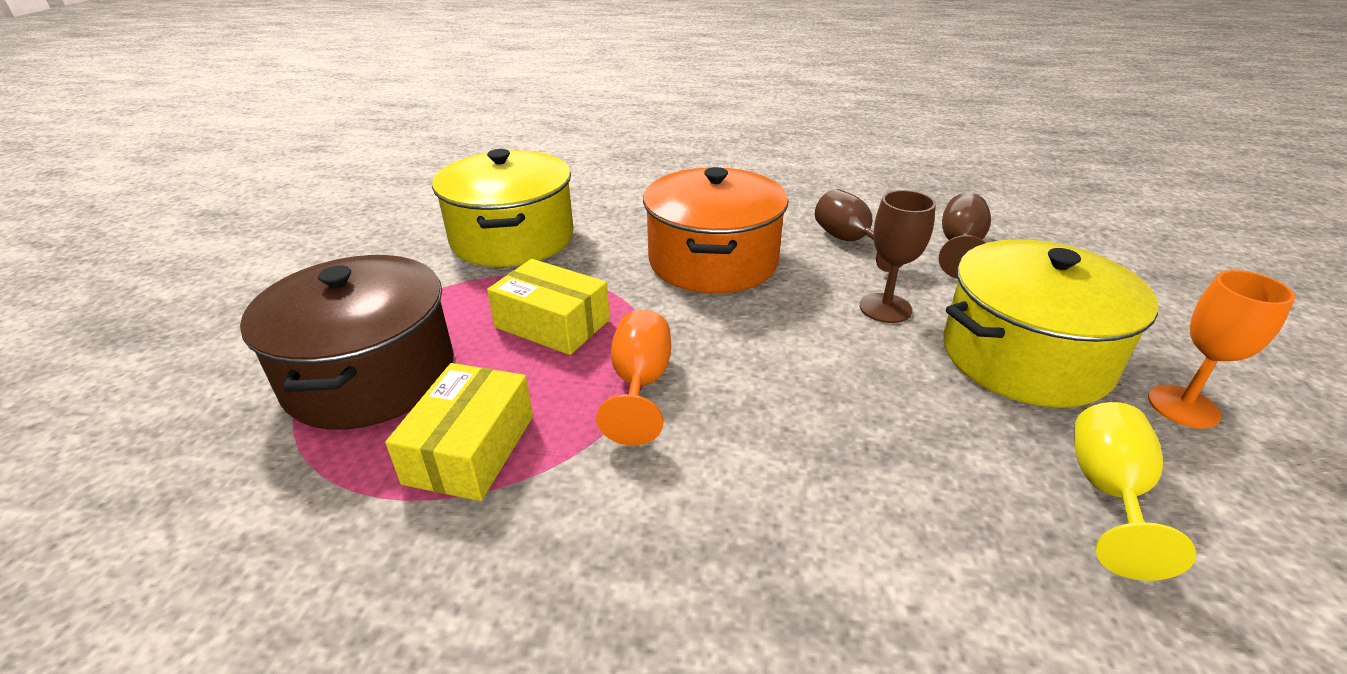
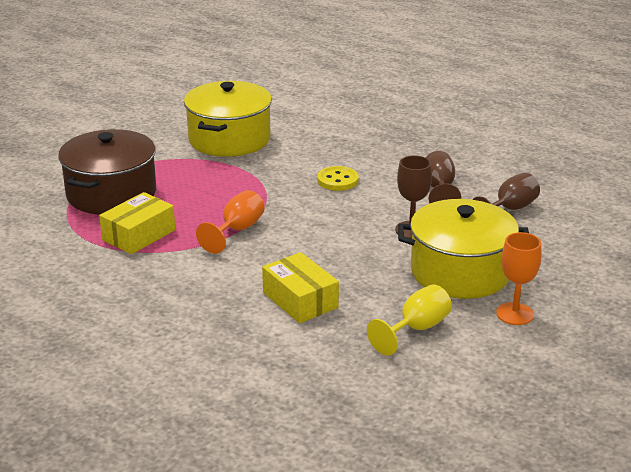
camera: 25 degrees right, 5 degrees down
(552, 324) = (216, 192): yellow box -> yellow box (300, 300)
(713, 261) = (337, 180): orange pot -> yellow button

